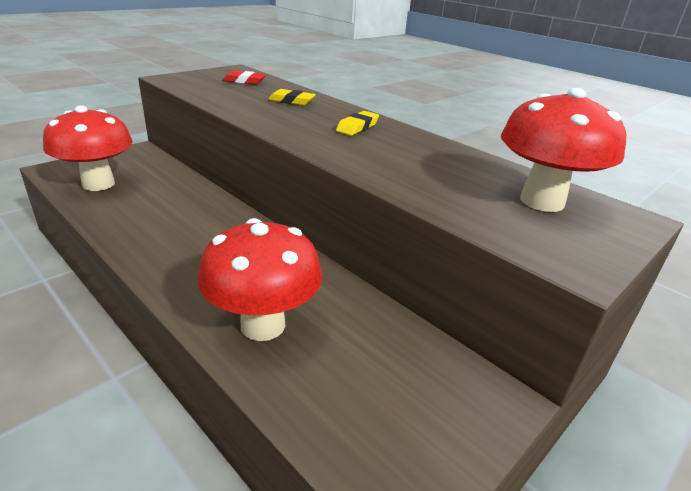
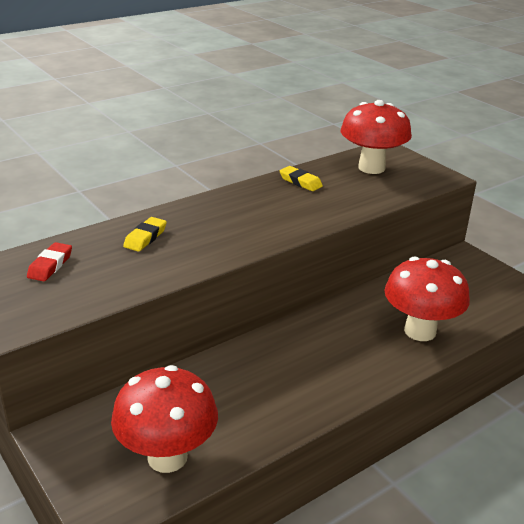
camera: 80 degrees left, 0 degrees up
(357, 127) = (233, 210): yellow eraser -> yellow eraser (300, 182)

